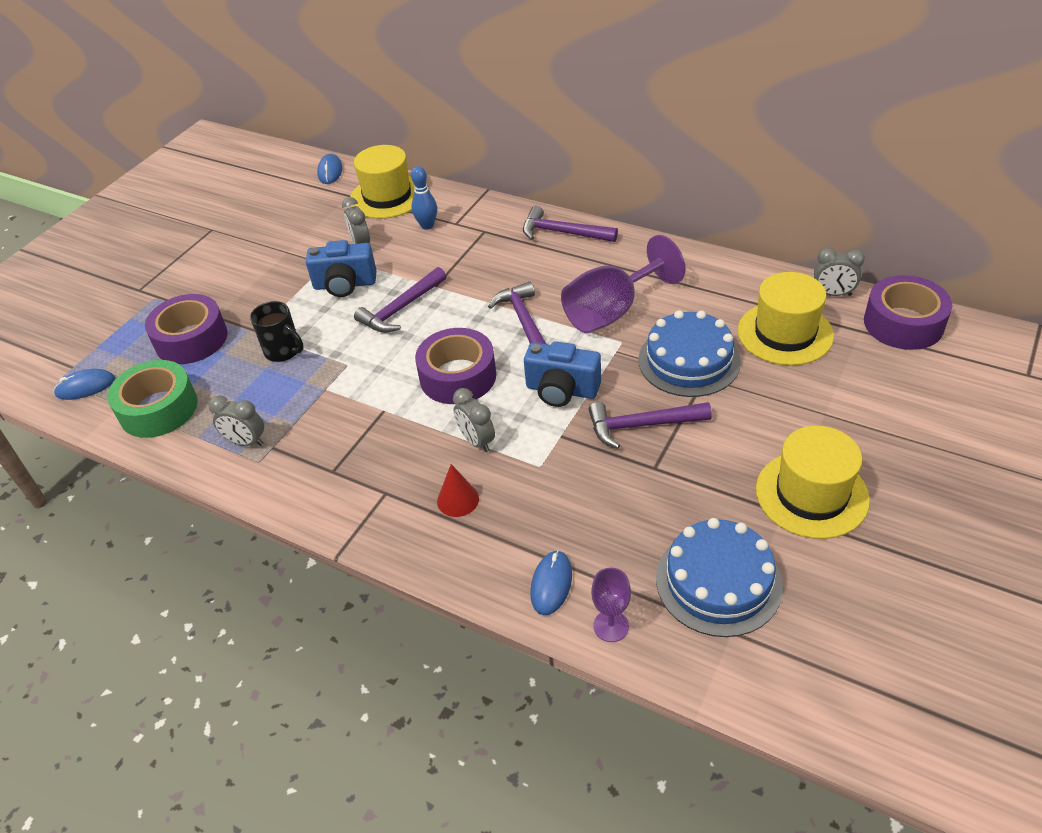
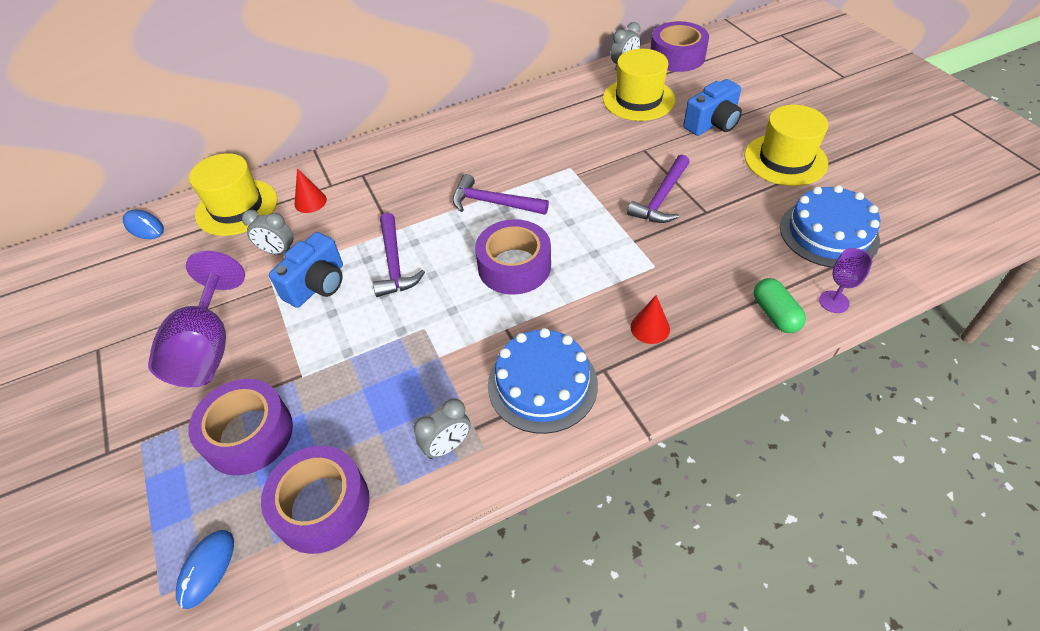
camera: 55 degrees left, 5 degrees up
(158, 409) = (322, 506): green tape -> purple tape
(284, 351) = (355, 366): black mug -> none
(427, 225) = (310, 202): blue bowling pin -> red cone
(477, 441) = (597, 288): grey clock -> none
(551, 584) = (775, 314): blue mouse -> green capsule
(561, 390) = (588, 218): blue camera -> blue camera (712, 124)
(562, 233) = (420, 138): purple hammer -> none
(611, 311) = (534, 157): purple goblet -> purple goblet (207, 348)
(689, 360) = (621, 148): blue cake -> blue cake (542, 384)

